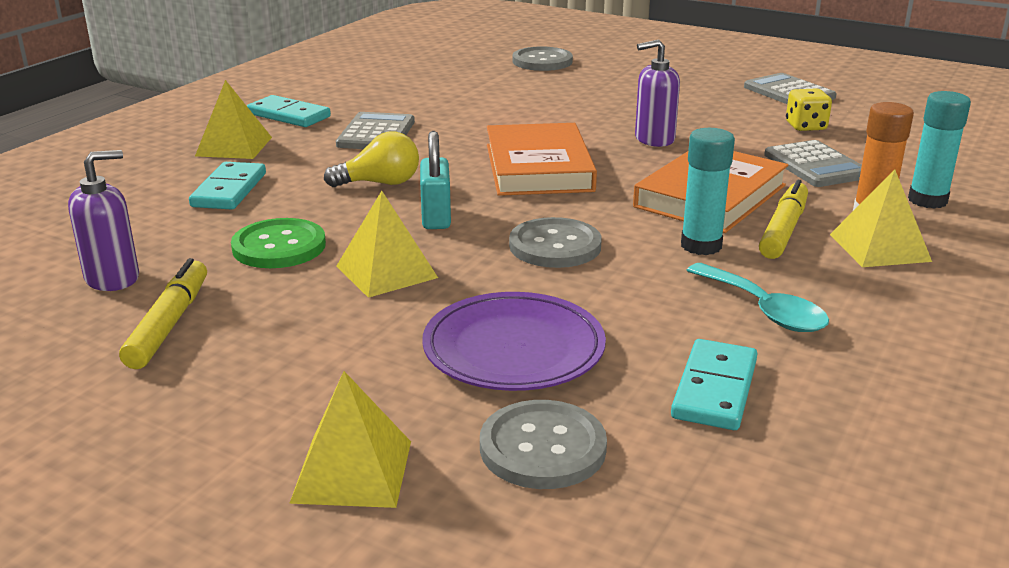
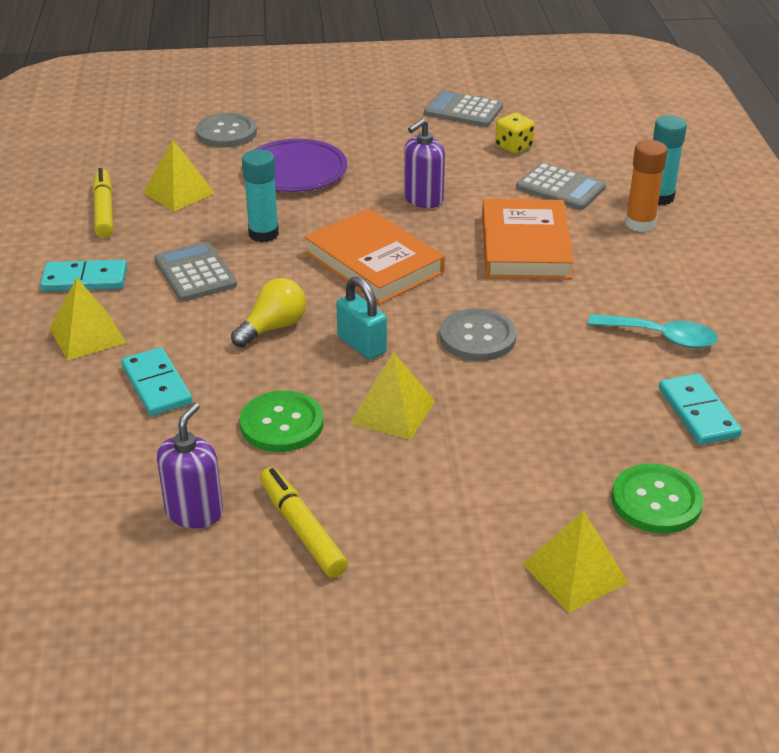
camera: 35 degrees left, 10 degrees up
(513, 349) = (556, 438): purple plate -> purple plate (295, 171)
(542, 448) = (656, 501): grey button -> green button
(701, 246) = (569, 297): turquoise glue stick -> turquoise glue stick (263, 234)
(783, 230) = (603, 261): yellow marker -> yellow marker (104, 210)
(879, 247) = (672, 254): yellow pyramid -> yellow pyramid (178, 192)

